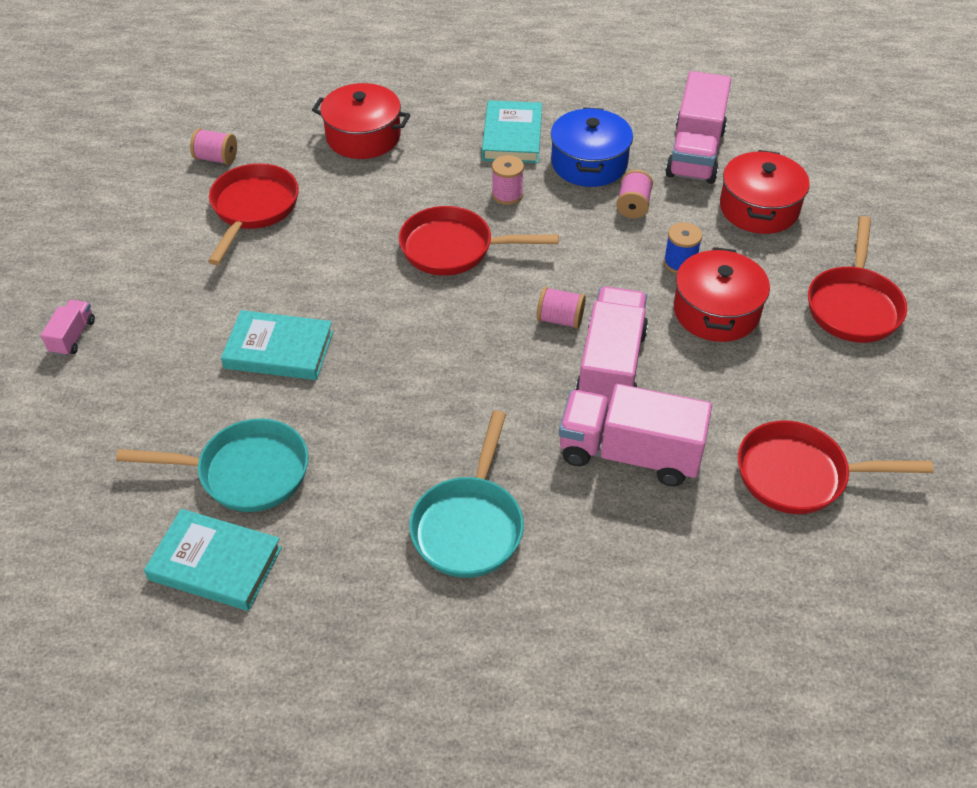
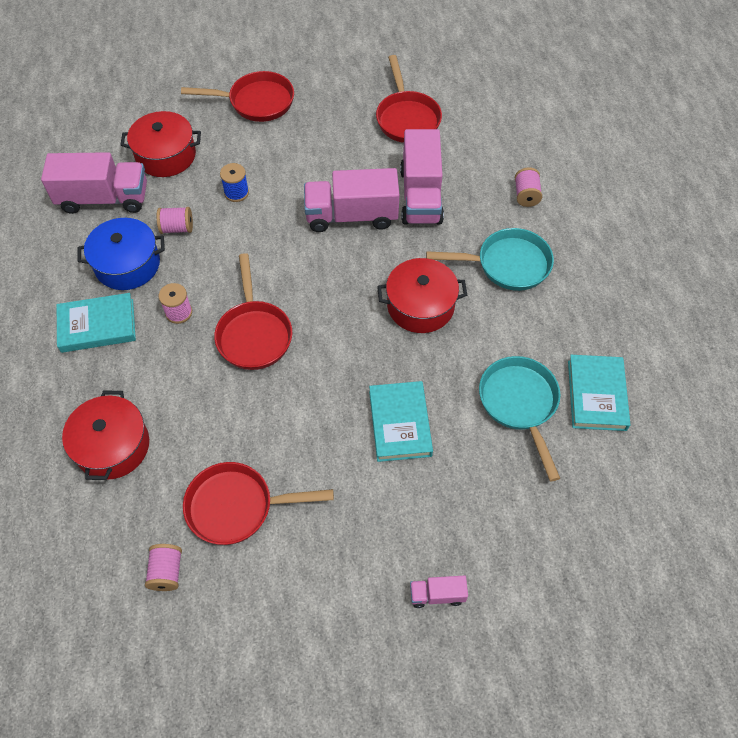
camera: 105 degrees left, 10 degrees up
(560, 319) = (313, 251): pink spool -> pink spool (526, 195)
(716, 311) = (281, 168): red pot -> red pot (420, 306)

